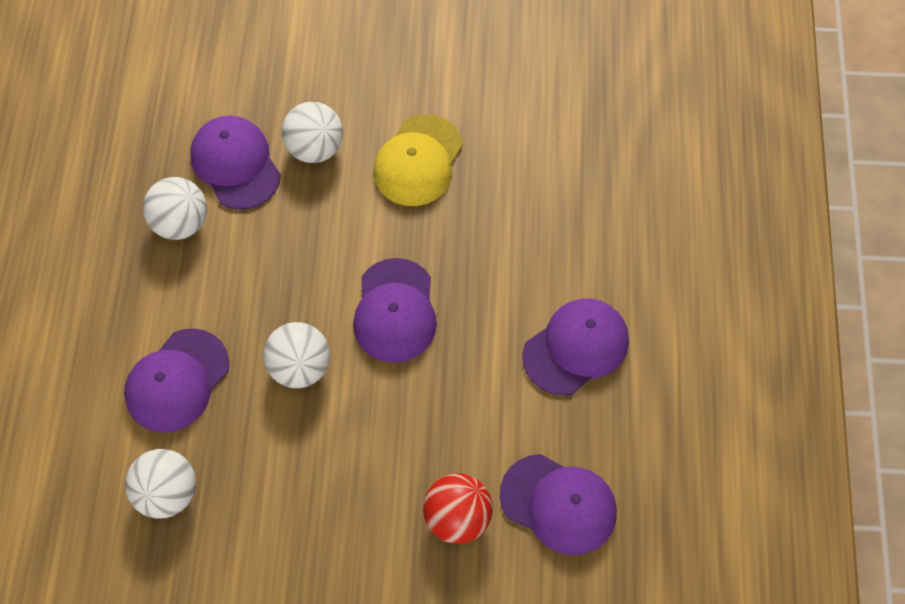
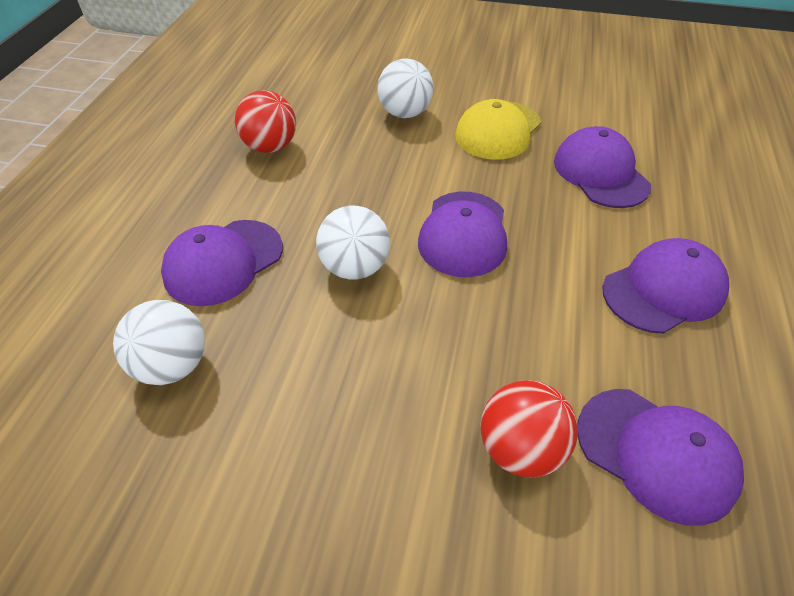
camera: 10 degrees right, 15 degrees down
(181, 223) = (270, 147): white ball -> red ball
(235, 164) = (332, 115): purple cap -> purple cap (600, 173)

